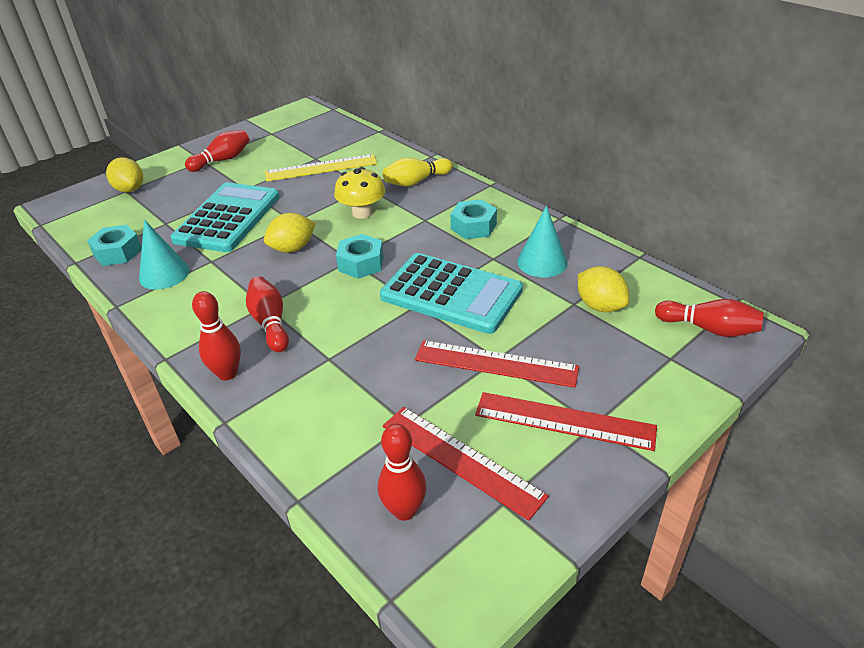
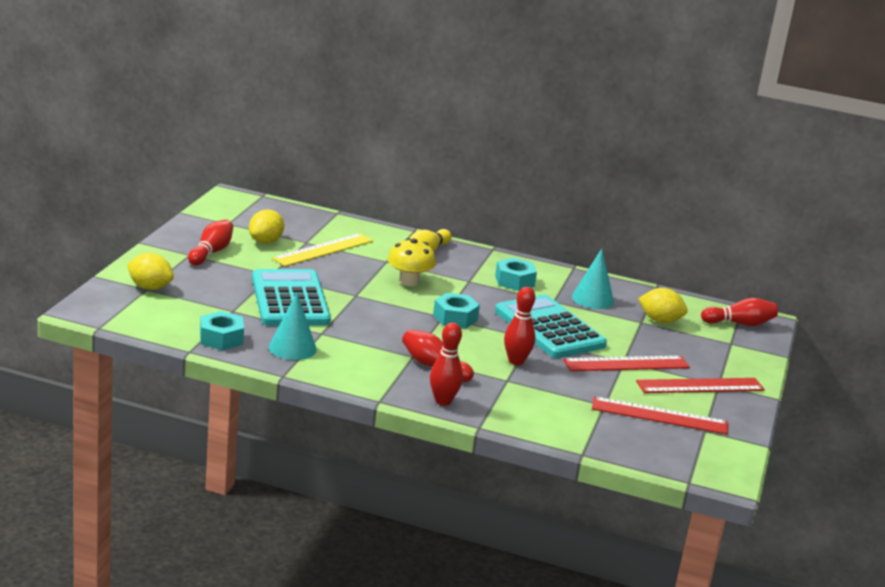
camera: 35 degrees left, 15 degrees down
(292, 248) = (383, 315): yellow lemon -> yellow lemon (265, 241)
(404, 510) = (653, 445): red bowling pin -> red bowling pin (516, 361)
(451, 294) = (549, 328): turquoise calculator -> turquoise calculator turned 120 degrees counterclockwise

